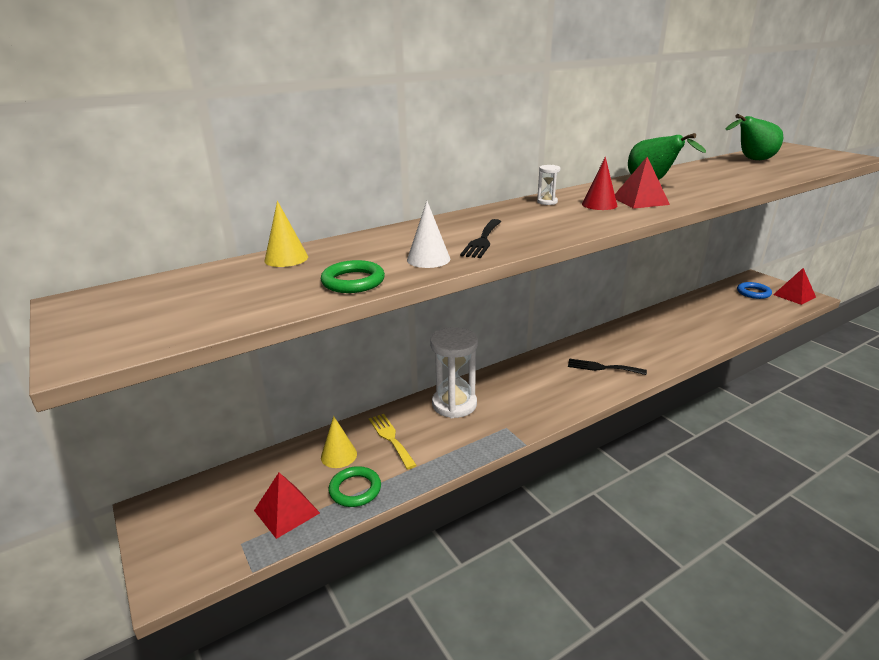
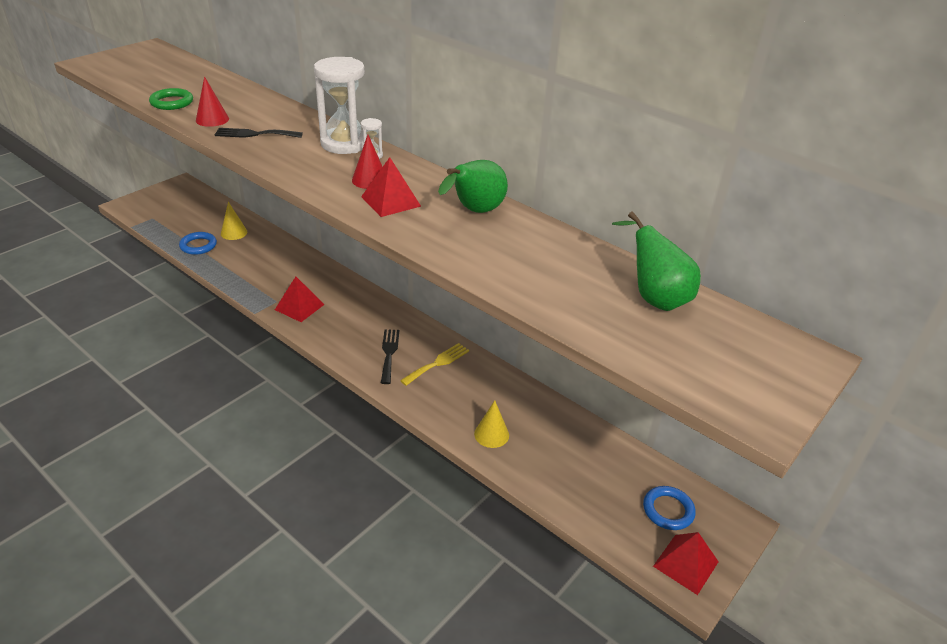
camera: 70 degrees right, 10 degrees up
(286, 258) = (214, 79): yellow cone -> yellow cone (491, 434)
(286, 511) = (178, 226): red pyramid -> red pyramid (299, 307)
(355, 489) = (198, 246): green ring -> blue ring
(391, 438) = (255, 250): yellow fork -> yellow fork (438, 363)
(428, 259) = (212, 119): white cone -> red cone
(454, 404) = (305, 272): white hourglass -> white hourglass (344, 144)

